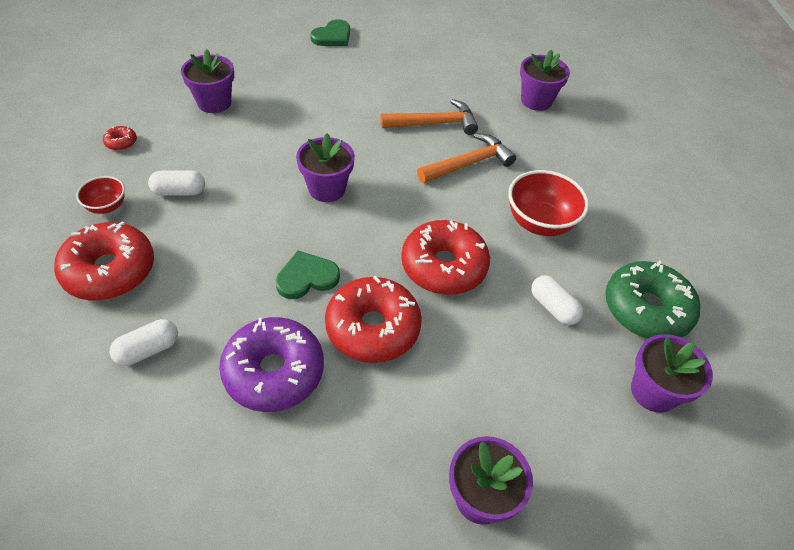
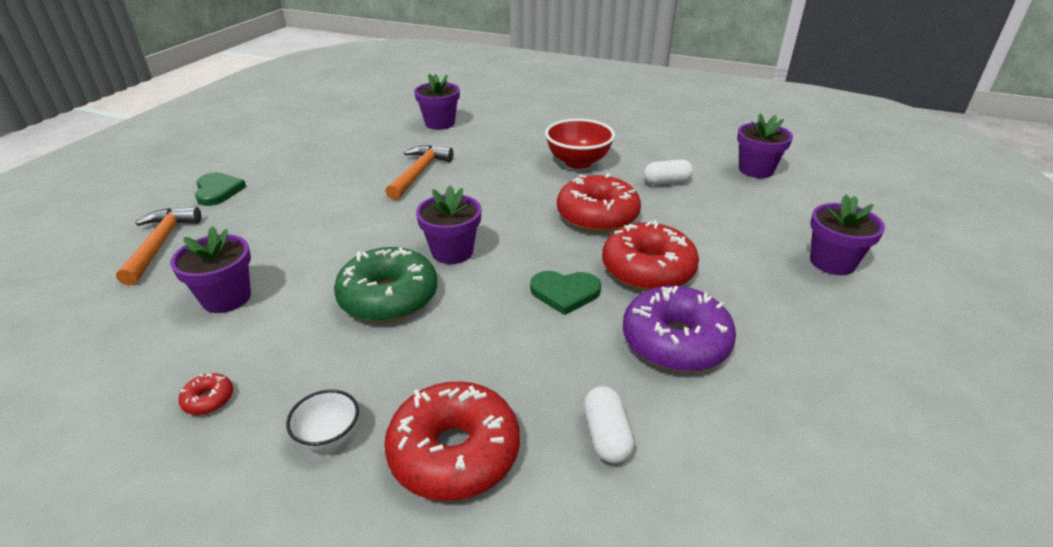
camera: 60 degrees left, 15 degrees down
(107, 206) = (329, 436): red bowl -> white bowl
(179, 191) = (362, 360): white capsule -> none
(307, 277) = (565, 293): green heart -> green heart turned 90 degrees counterclockwise
(468, 163) = (486, 171): orange hammer -> orange hammer (160, 244)
(646, 309) = (685, 150): green donut -> green donut (388, 297)

